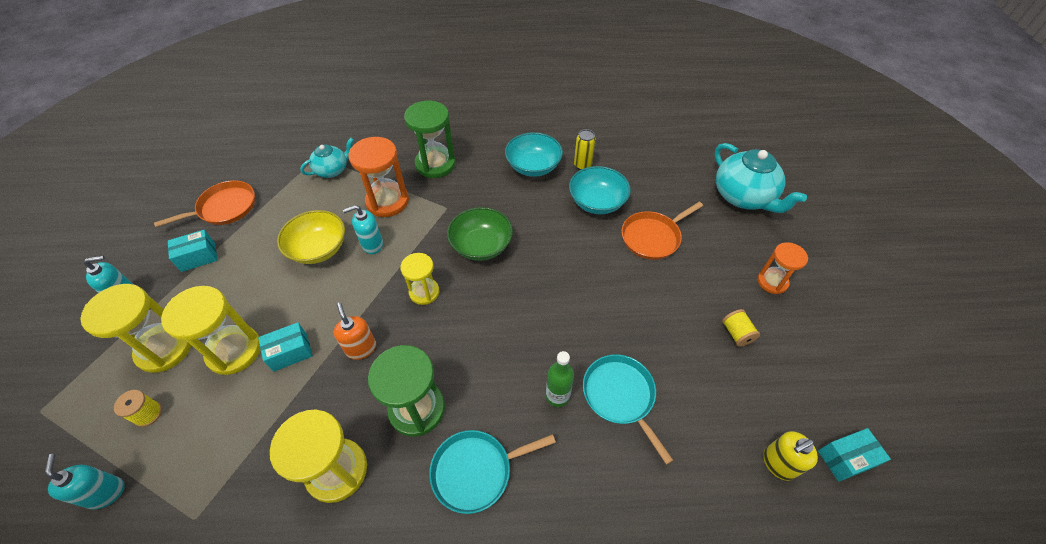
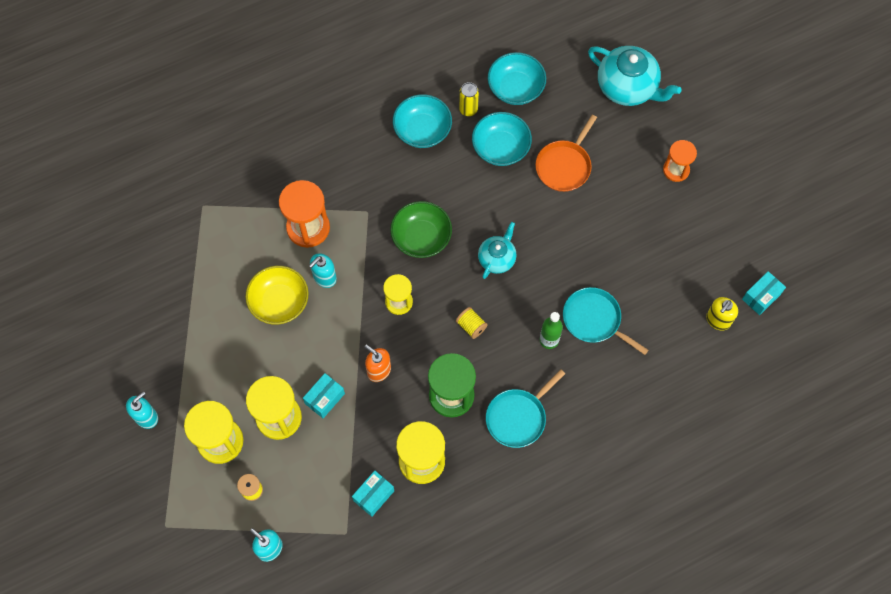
camera: 25 degrees left, 15 degrees up
(198, 257) = (177, 356): turquoise box -> turquoise box (373, 495)
(225, 208) = (158, 300): orange pan -> none
(332, 170) = (230, 215): turquoise teapot -> turquoise teapot (497, 258)
(435, 164) = (326, 166): green hourglass -> none
(633, 164) = (515, 88): none -> turquoise bowl
(736, 333) = (661, 230): yellow spool -> yellow spool (471, 326)

